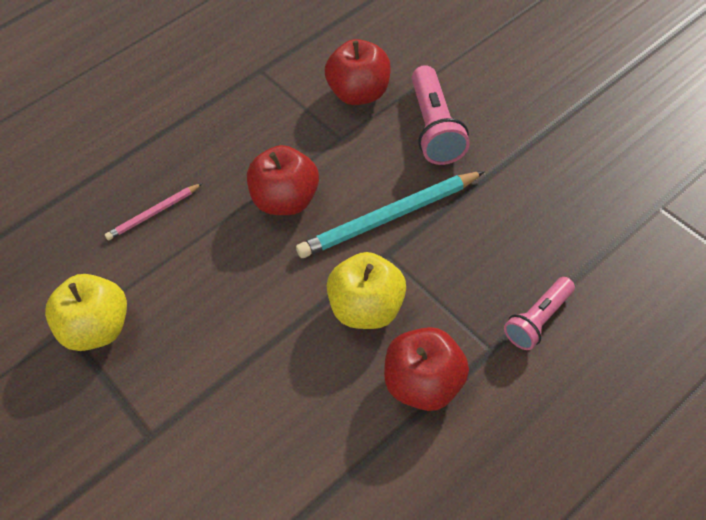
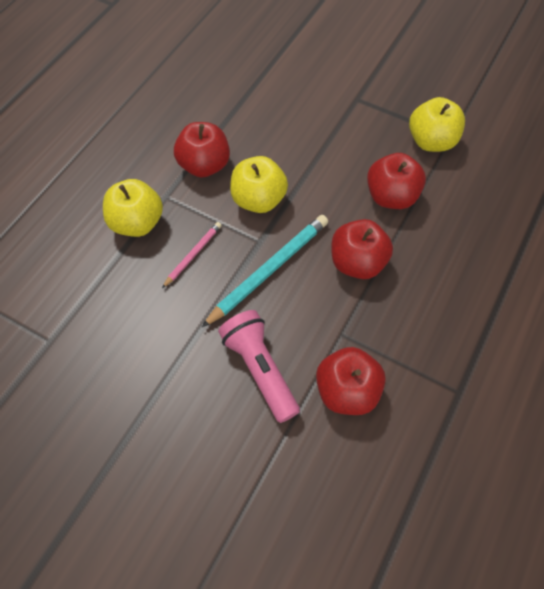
camera: 155 degrees right, 5 degrees up
(154, 213) = (453, 224): pink pencil -> pink pencil (193, 255)
(200, 266) = (391, 197): none -> red apple
(538, 320) = (137, 223): pink flashlight -> yellow apple

